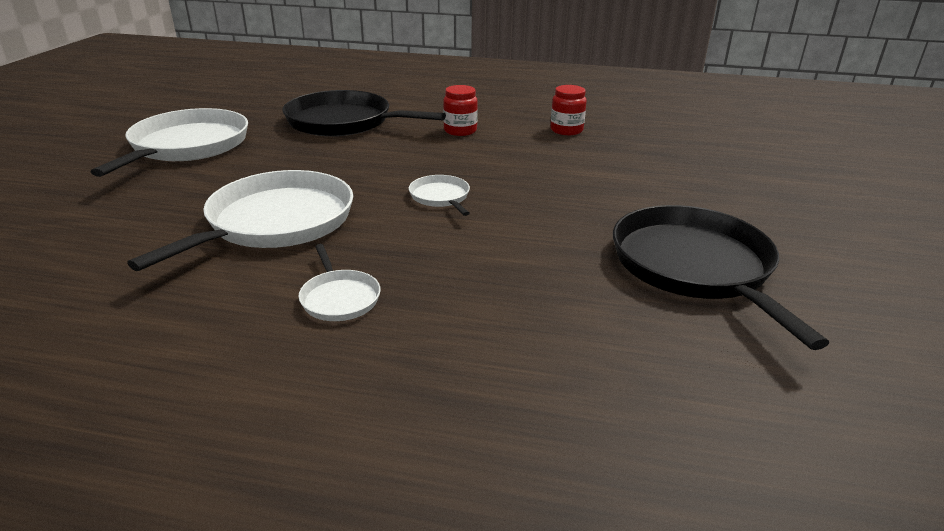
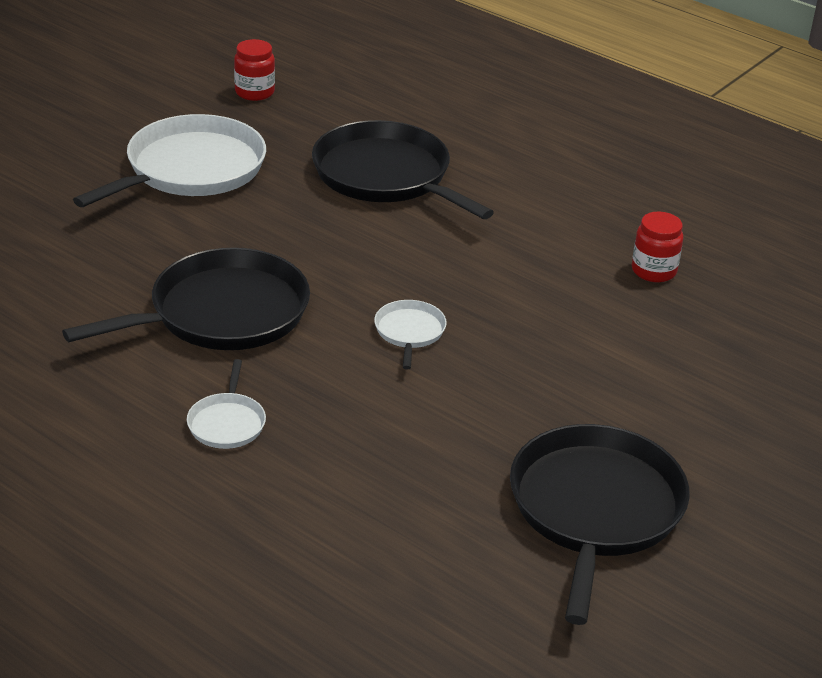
camera: 25 degrees right, 5 degrees up
(275, 222) = (221, 313): white pan -> black pan
(460, 131) = (516, 232): red jar -> red jar (254, 92)

